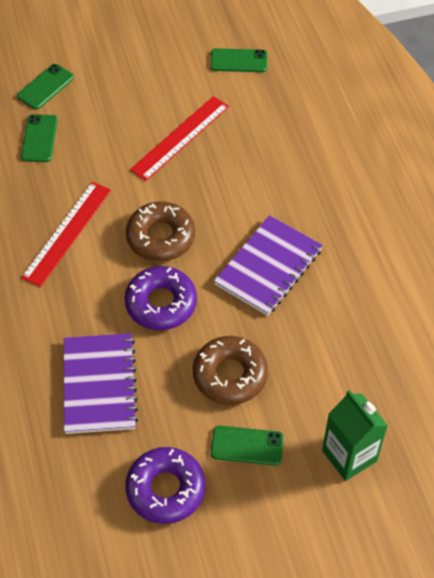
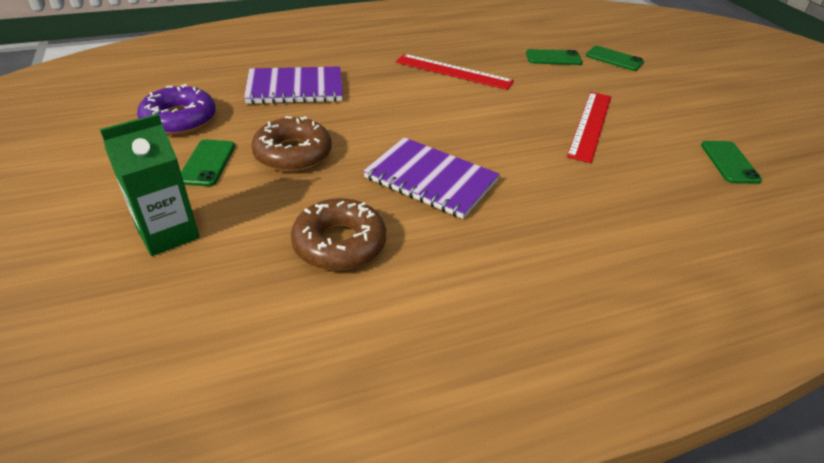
camera: 85 degrees right, 15 degrees down
(160, 237) = (458, 115): brown donut -> brown donut (339, 243)
(161, 303) = (380, 116): purple donut -> none
(180, 138) = (590, 125): red ruler -> red ruler turned 75 degrees clockwise

